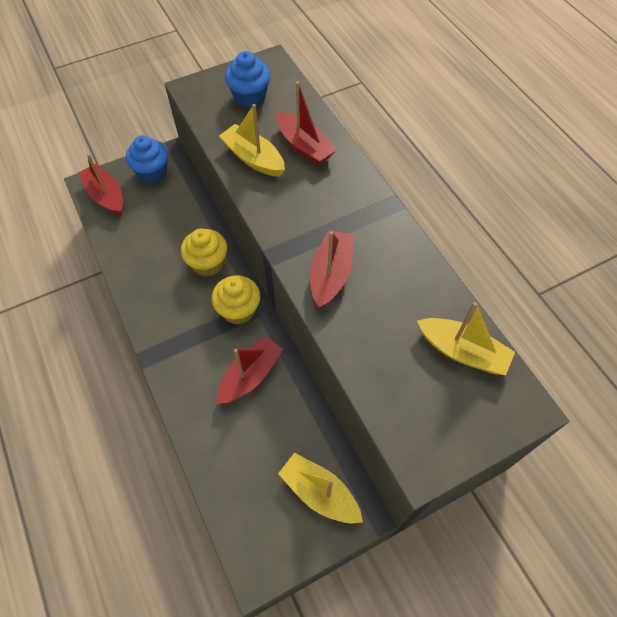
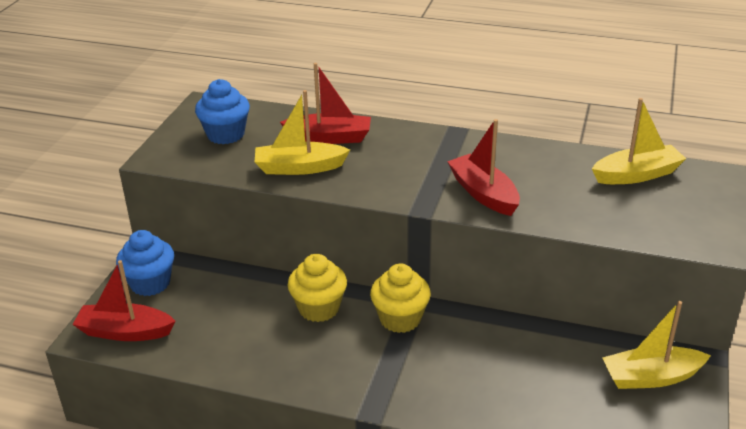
camera: 45 degrees left, 25 degrees down
(250, 375) = (481, 352): red boat -> none

